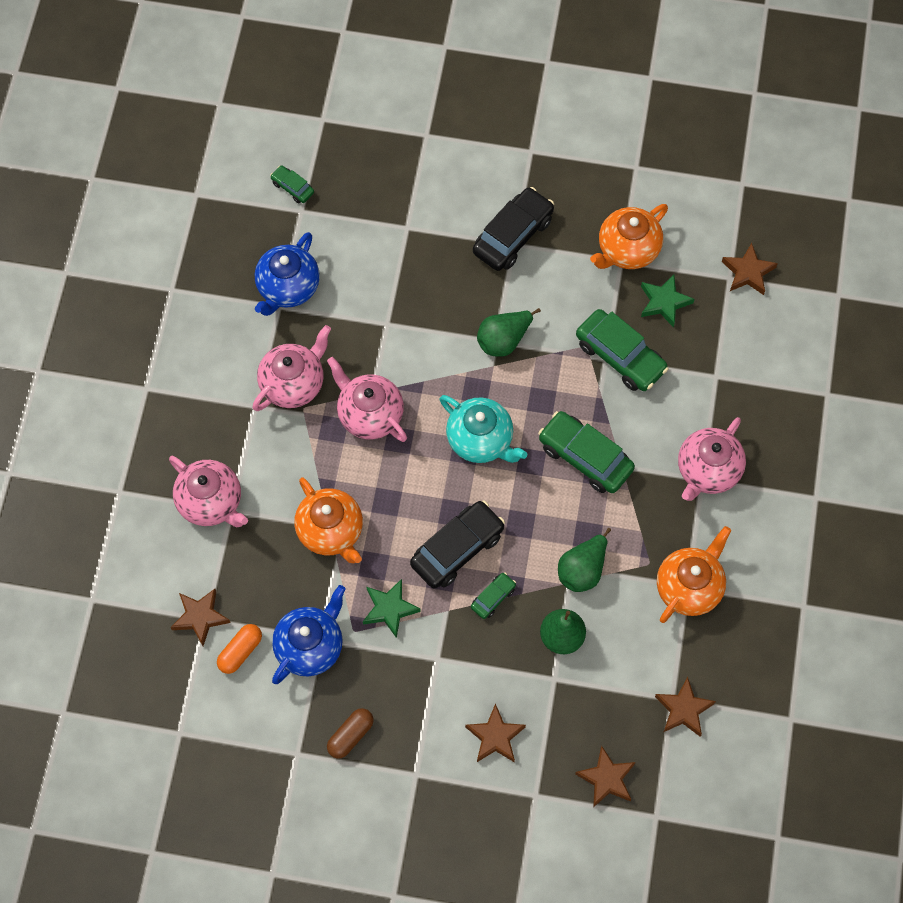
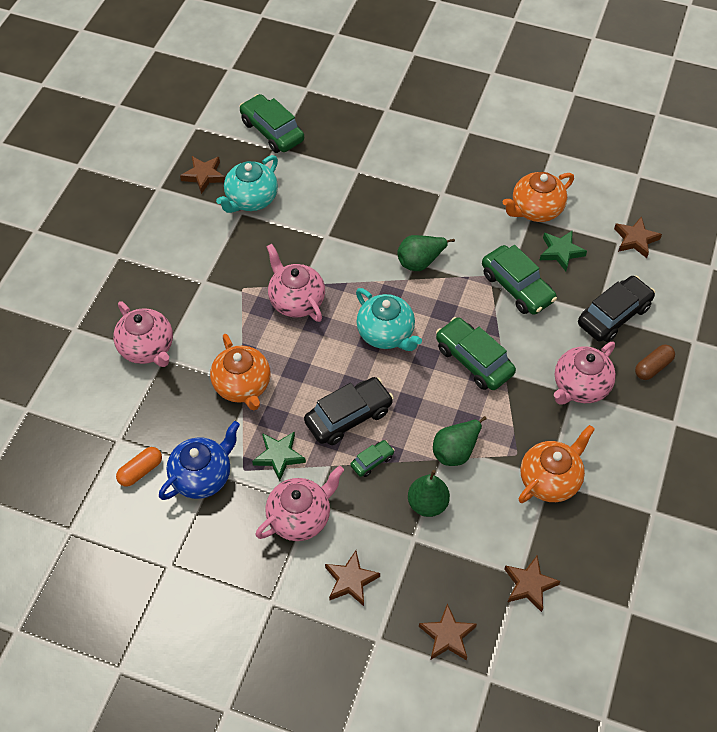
camera: 10 degrees right, 10 degrees down
(200, 617) = (114, 437): brown star -> brown star (204, 176)
(287, 288) = (251, 200): blue teapot -> turquoise teapot
(292, 188) = (272, 131): green car -> green car, size x2.00
(293, 383) = (238, 269): pink teapot -> pink teapot (300, 517)
(350, 736) = (220, 558): brown capsule -> brown capsule (653, 367)
(513, 235) = (442, 187): black car -> black car (613, 315)

